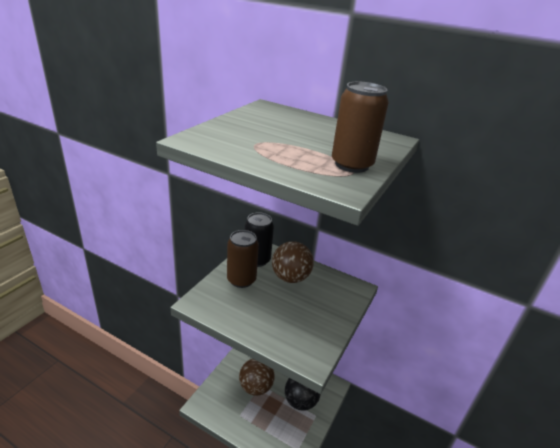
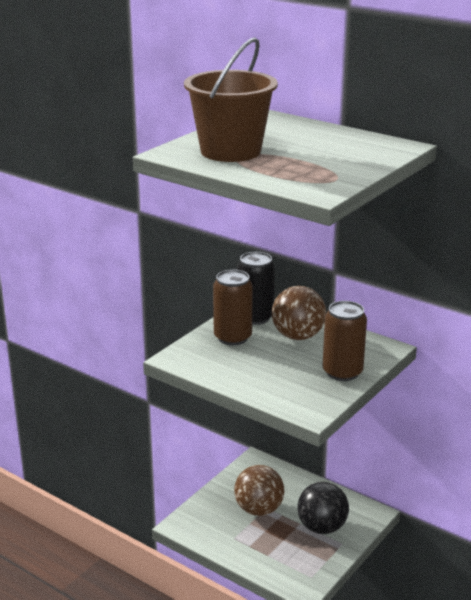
camera: 10 degrees right, 5 degrees down
(248, 139) = (230, 151): none -> brown bucket
(351, 165) = (338, 172): brown can -> brown can (342, 372)

